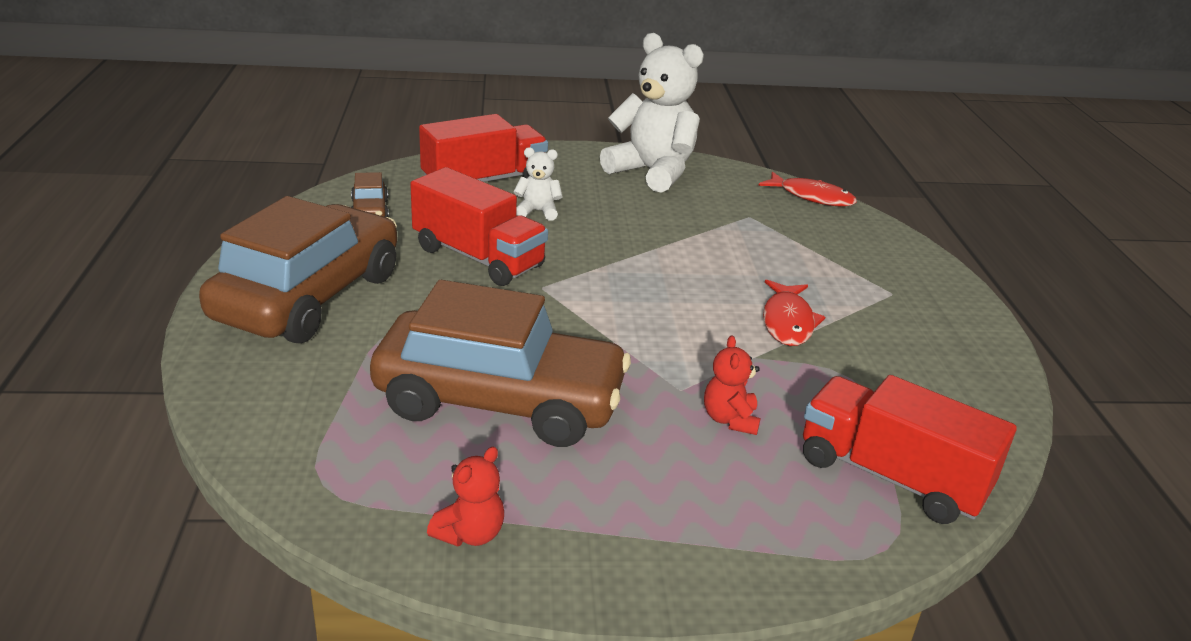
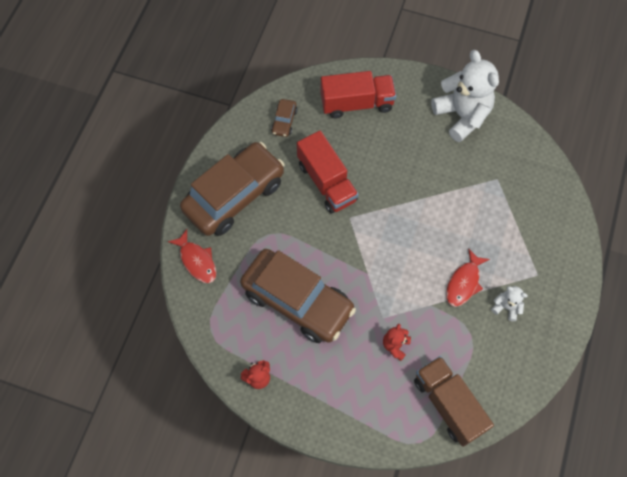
camera: 25 degrees right, 35 degrees up
(538, 211) = (375, 144): white teddy bear -> white teddy bear (506, 307)
(812, 197) = (549, 167): red fish -> red fish (197, 261)
(891, 476) = (448, 404): red truck -> brown truck

